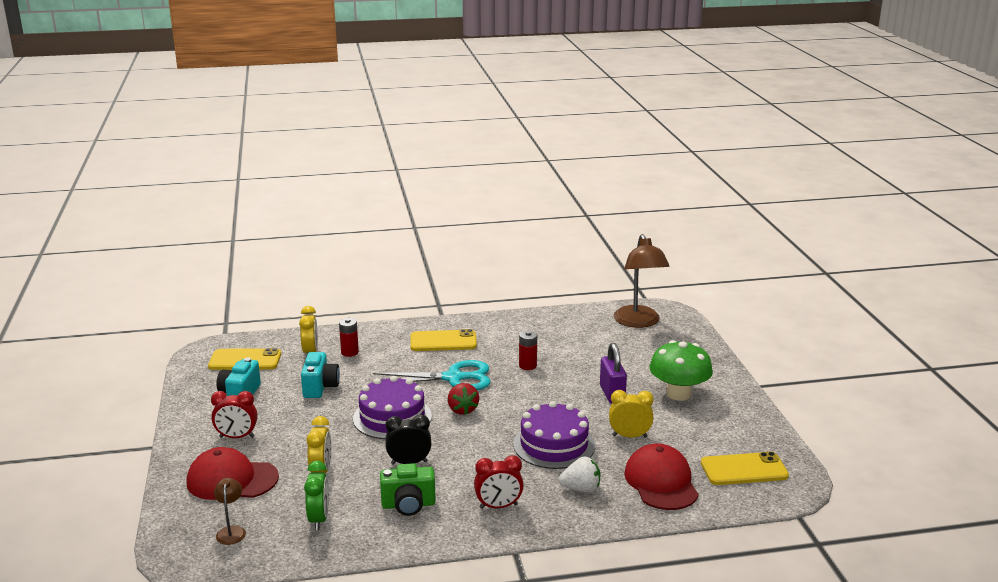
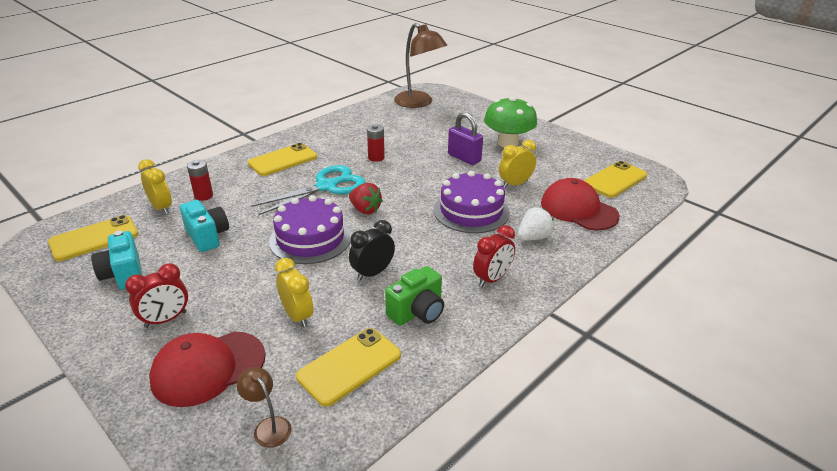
camera: 35 degrees left, 10 degrees up
(319, 519) = (349, 366): green clock -> yellow phone

